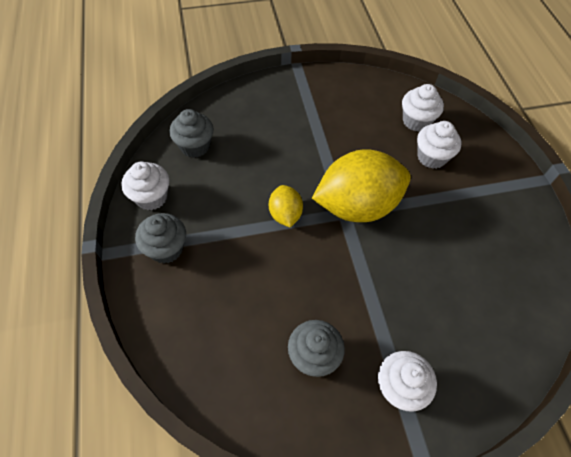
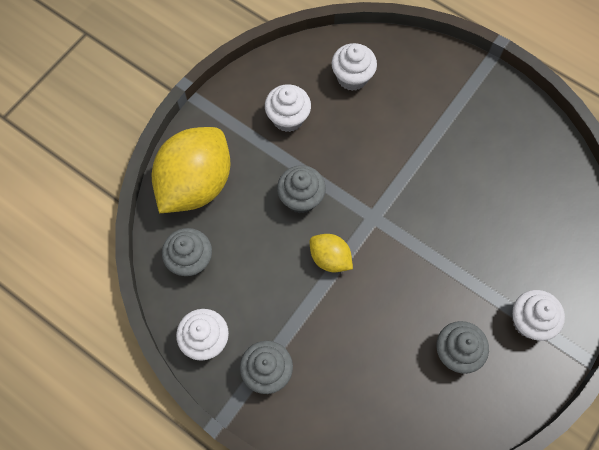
camera: 40 degrees left, 10 degrees up
(304, 164) = (301, 198): none -> grey cupcake
(357, 205) = (377, 201): yellow lemon -> yellow lemon (196, 184)
(431, 157) = (394, 105): white cupcake -> white cupcake (288, 118)

